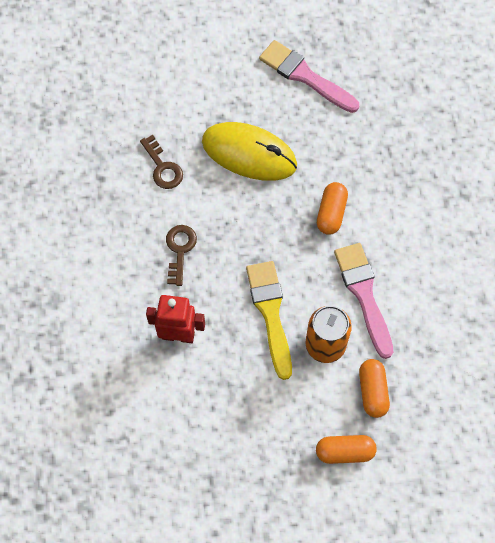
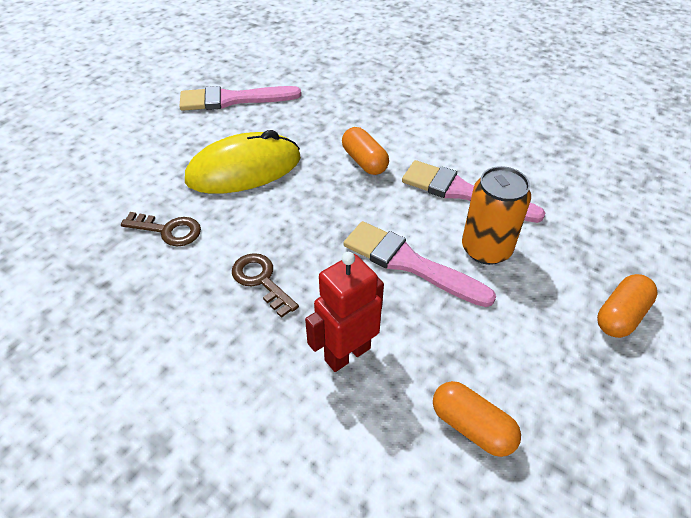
camera: 45 degrees left, 20 degrees down
(270, 313) = (410, 263): yellow brush -> pink brush
(372, 391) = (568, 250): orange capsule -> orange capsule (472, 427)

